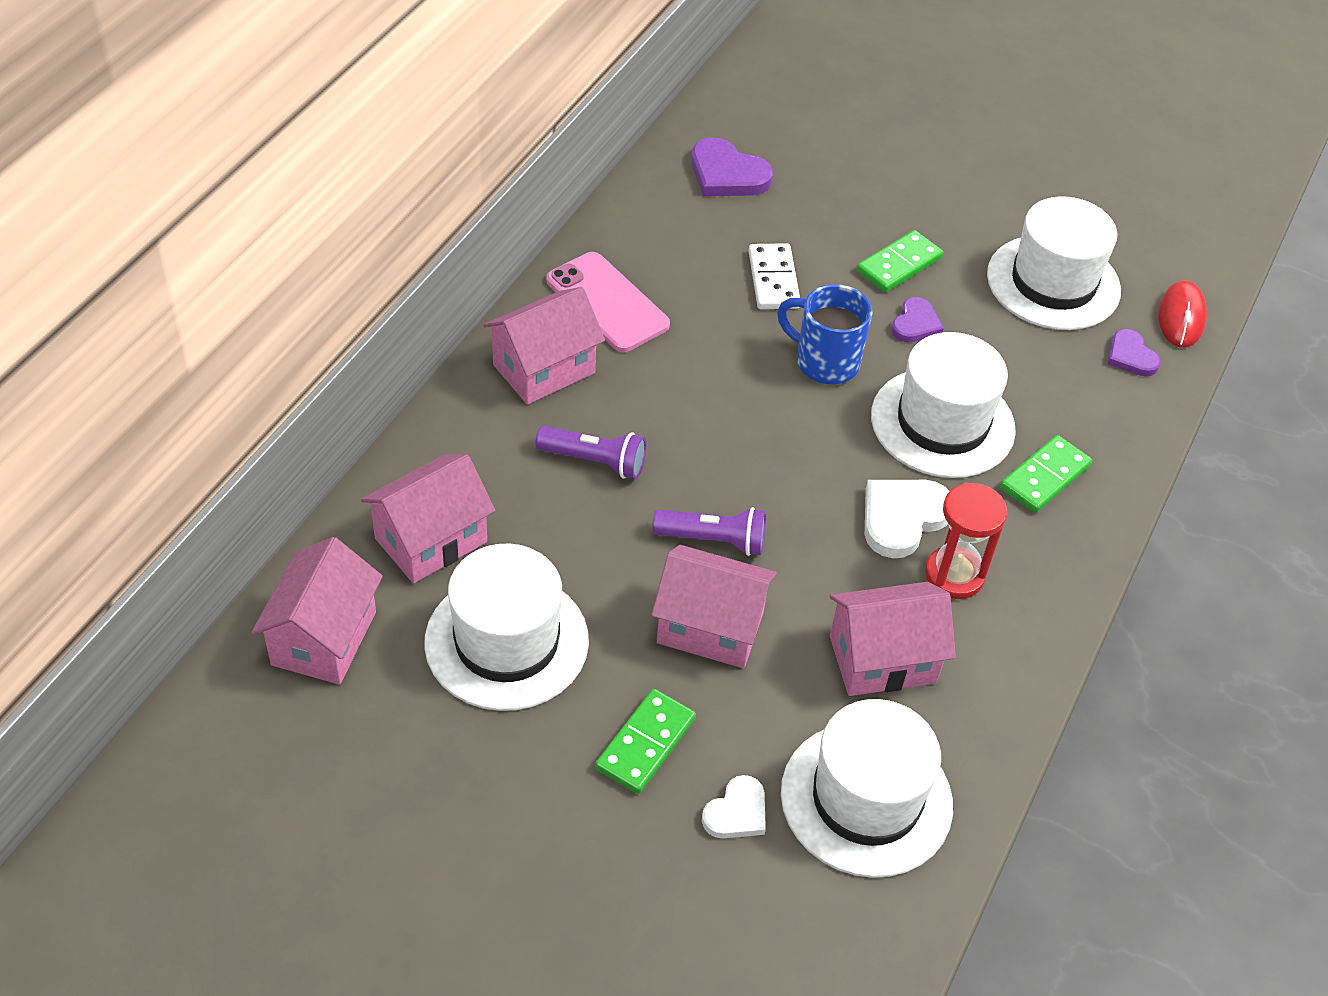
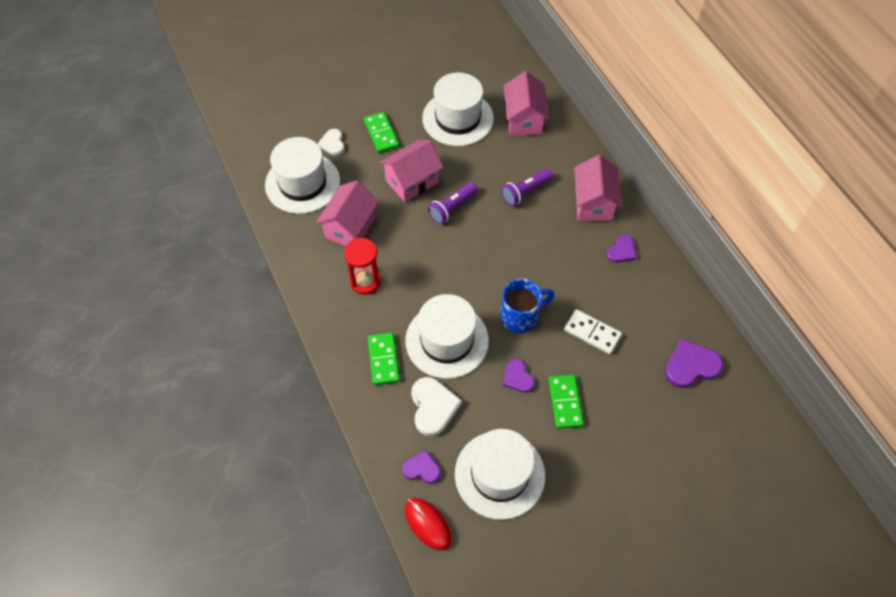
camera: 130 degrees right, 10 degrees up
(324, 638) = (501, 70): pink house -> none
(607, 303) = (621, 251): pink phone -> purple heart
(902, 518) = (408, 283): white heart -> white heart (433, 407)

